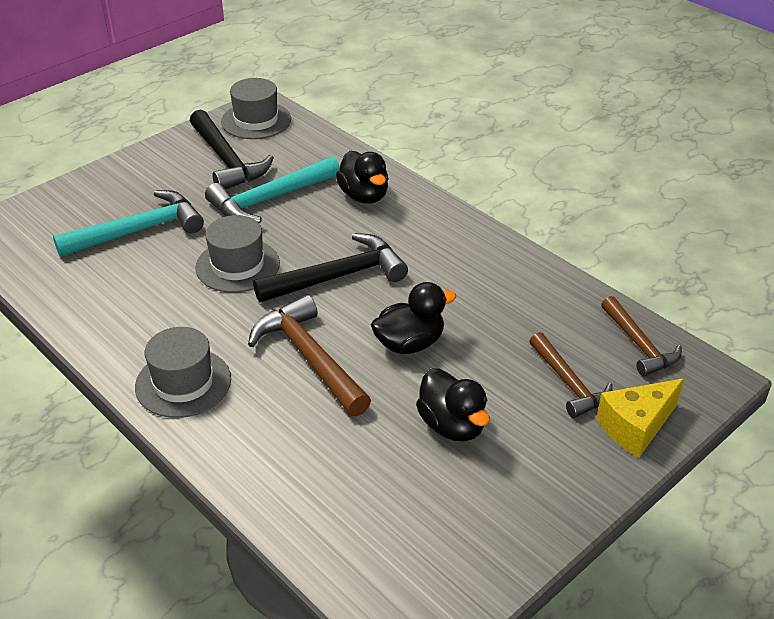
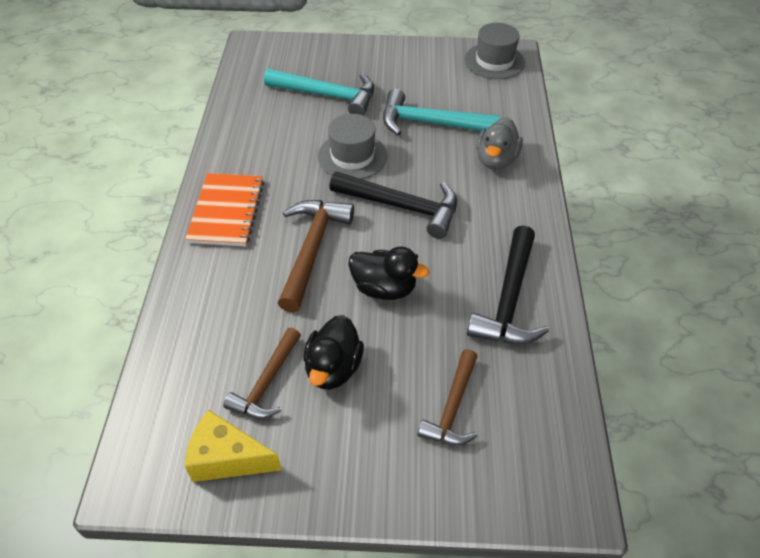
camera: 45 degrees right, 10 degrees up
(183, 383) = (226, 211): grey hat -> orange notebook
(227, 161) = (439, 79): black hammer -> black hammer (509, 299)
(364, 196) = (496, 160): black duck -> grey duck
(636, 427) = (456, 484): yellow cheese -> yellow cheese (227, 458)
(639, 345) = (549, 424): brown hammer -> brown hammer (267, 383)

